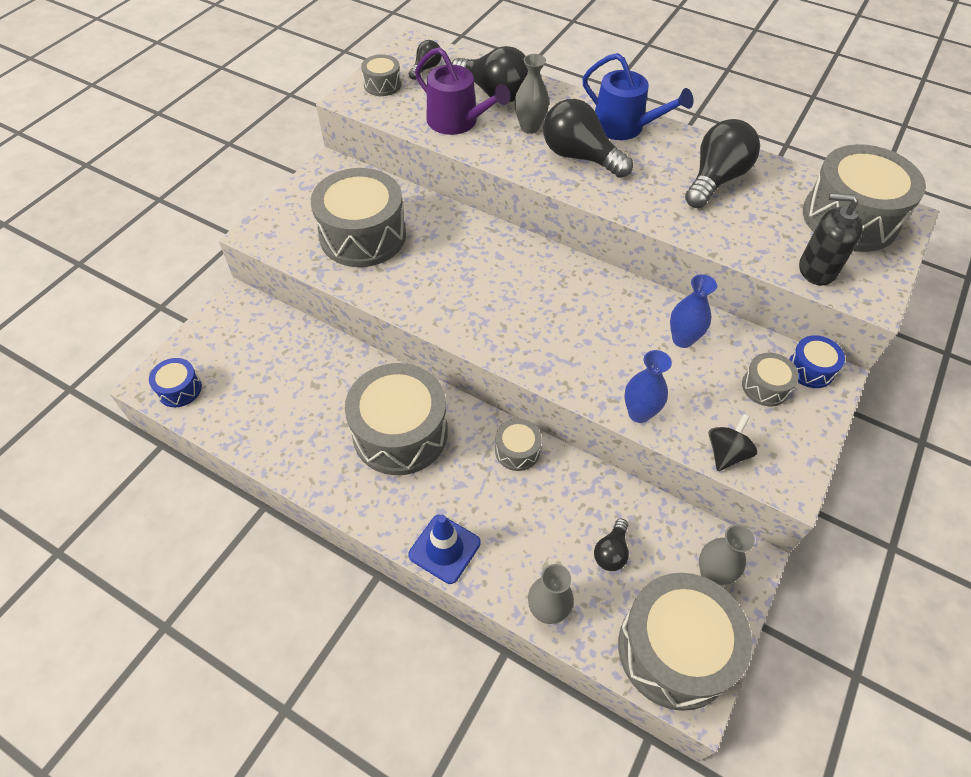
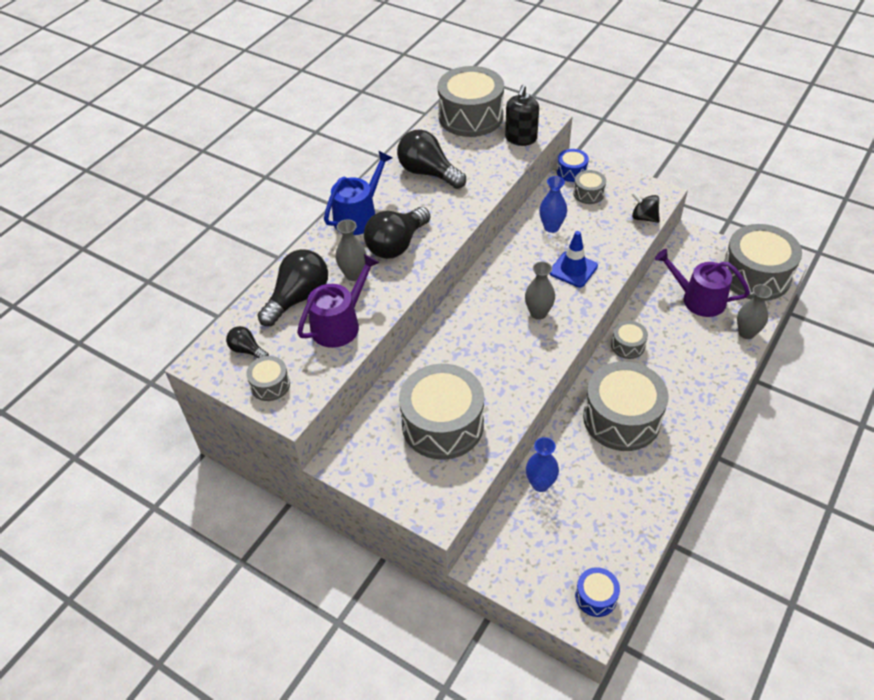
camera: 85 degrees left, 5 degrees down
(444, 549) = (715, 387): blue traffic cone -> blue traffic cone (573, 269)
(611, 552) = (698, 299): black light bulb -> purple watering can
(639, 413) = (619, 254): blue vase -> blue vase (540, 484)
(712, 574) = (702, 254): grey vase -> grey vase (538, 313)

